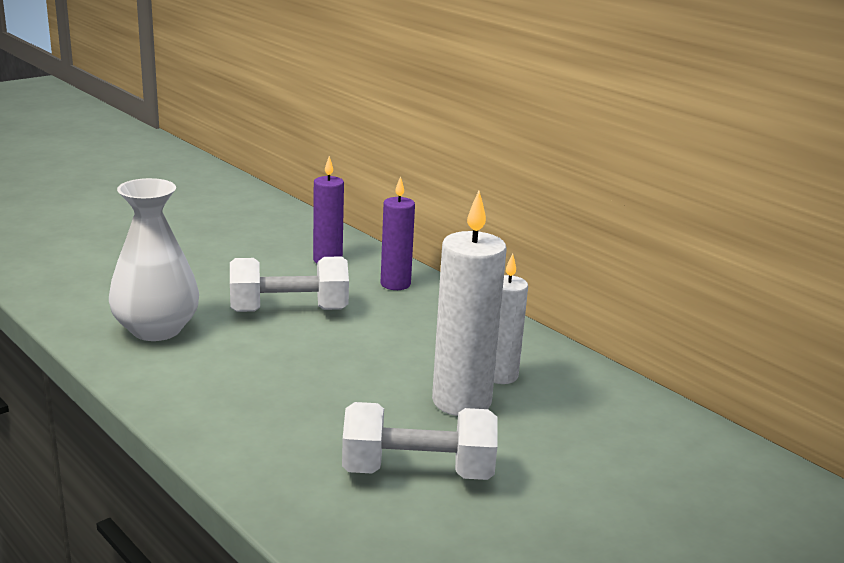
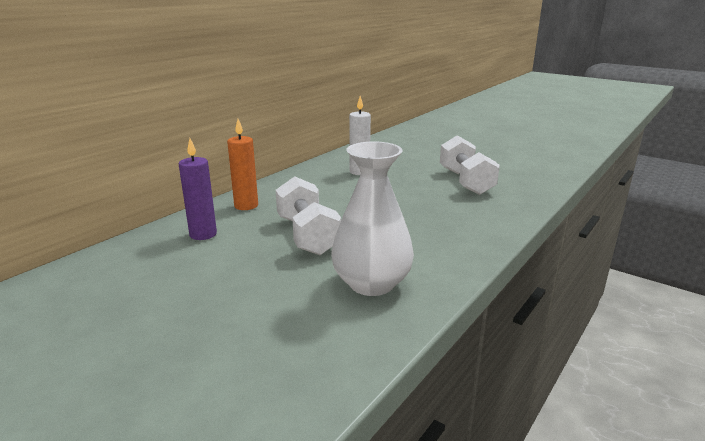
camera: 100 degrees left, 0 degrees up
(395, 284) = (246, 206): purple candle -> orange candle
(461, 401) = (394, 178): white candle -> none

